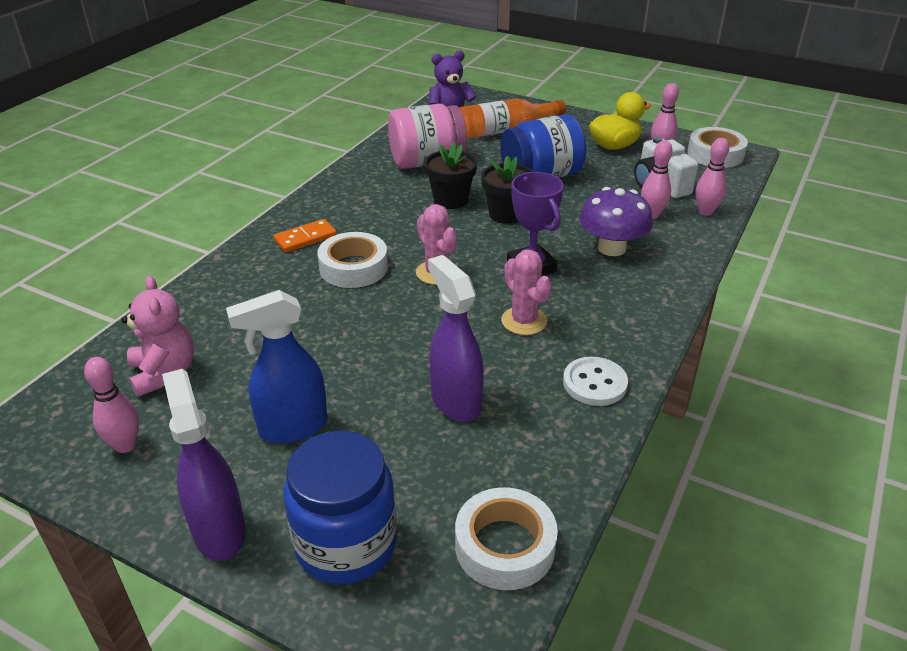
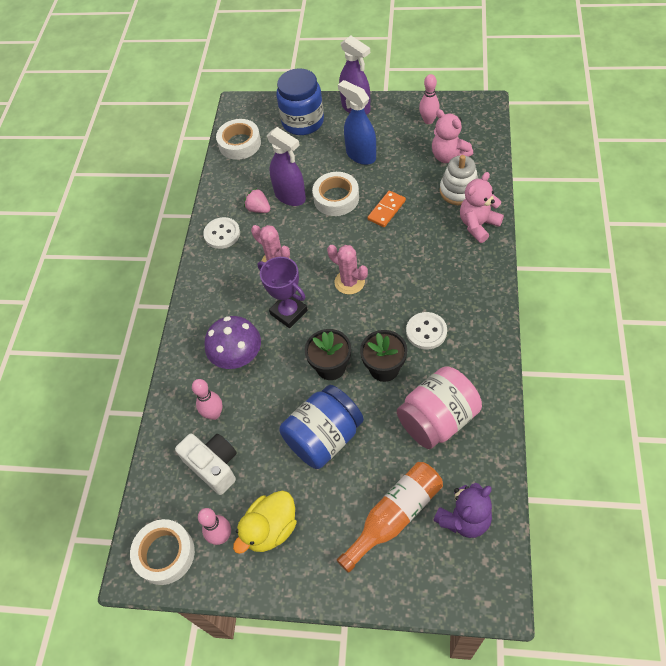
camera: 165 degrees right, 20 degrees up
(205, 323) = (459, 190): none -> white stacking toy
(228, 279) = (478, 225): none -> pink teddy bear
(292, 427) = (360, 155): blue spray bottle -> blue spray bottle turned 90 degrees counterclockwise
(305, 238) = (461, 279): orange domino -> orange domino (386, 210)
(353, 267) = (407, 265): white tape -> white tape (336, 198)
(385, 212) = (426, 331): none -> white button
(518, 400) = (258, 209): none -> pink strawberry
(705, 212) = (170, 437): pink bowling pin -> none

